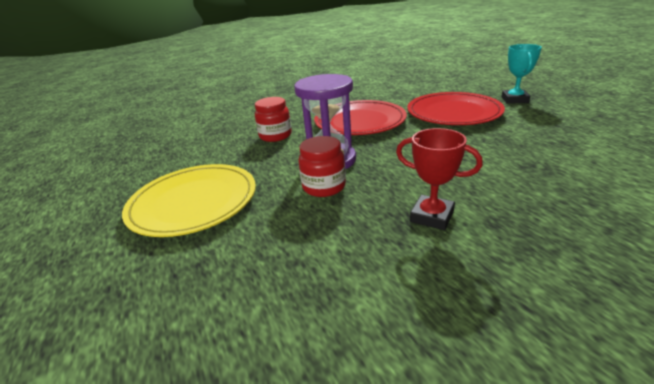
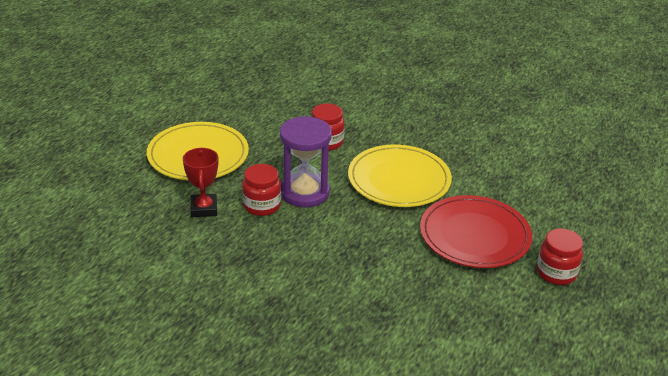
camera: 50 degrees right, 5 degrees up
(360, 121) = (399, 180): red plate -> yellow plate
(432, 216) = (259, 270): red trophy -> red trophy (204, 208)
(514, 100) = (556, 273): turquoise trophy -> red jar

